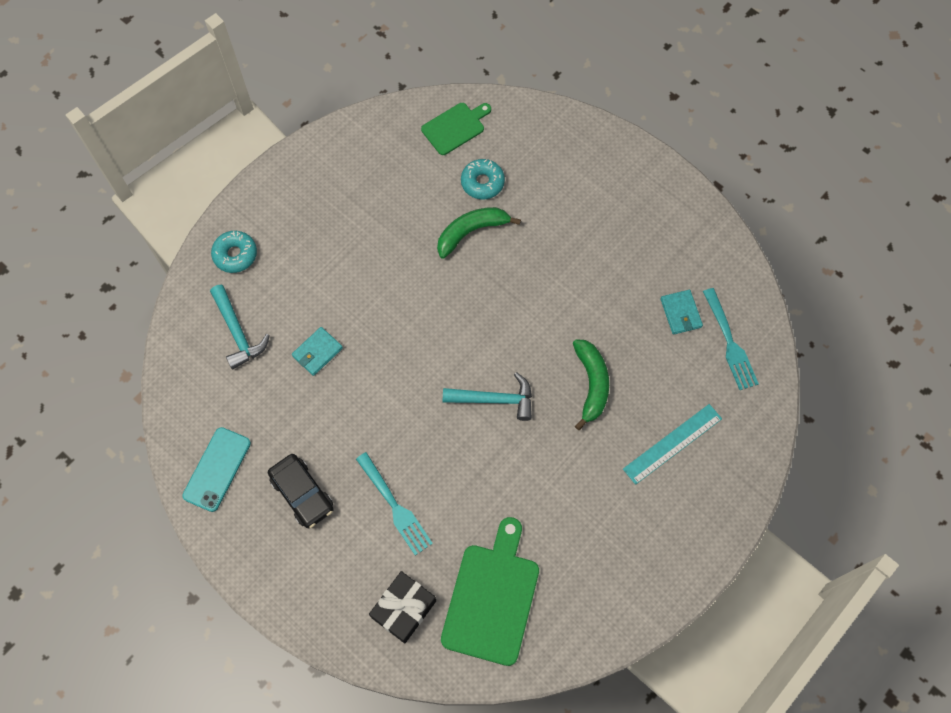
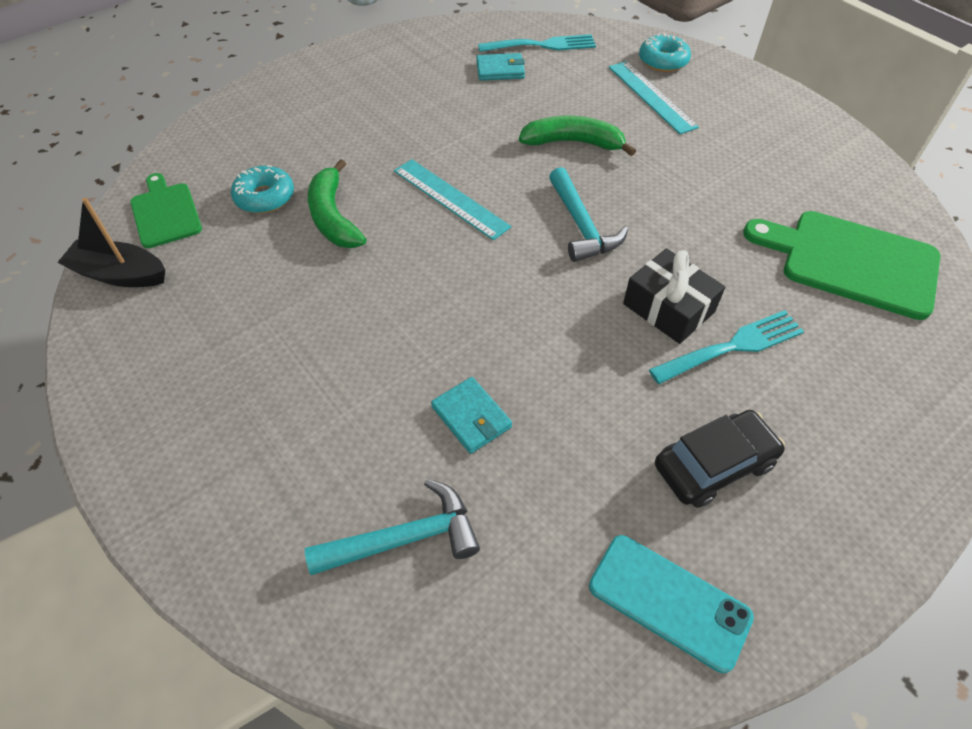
camera: 80 degrees left, 15 degrees down
(235, 255) = (246, 528): turquoise donut -> turquoise donut (663, 61)
(396, 124) = (120, 274): none -> black boat
(403, 609) = (883, 354): black gift -> black gift (668, 308)
(494, 399) = (581, 225): turquoise hammer -> turquoise hammer turned 150 degrees clockwise
(506, 304) = (450, 198): none -> turquoise ruler

